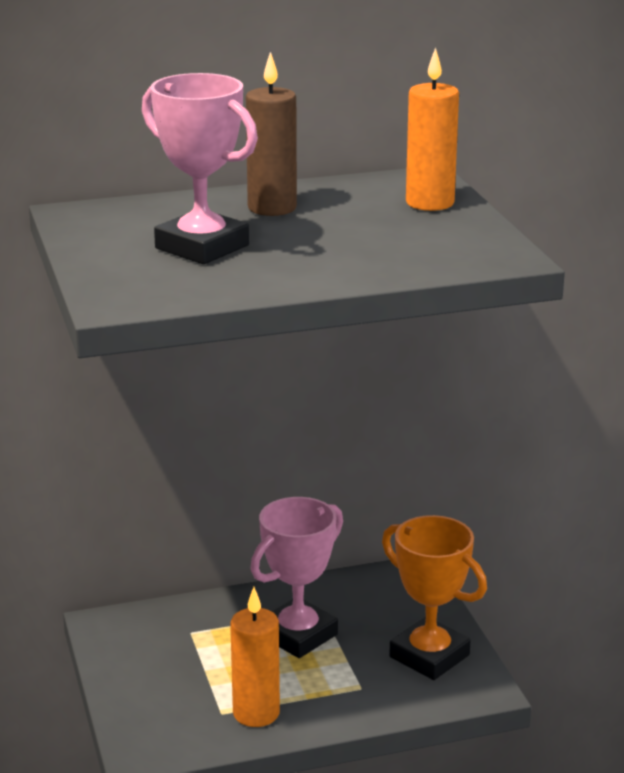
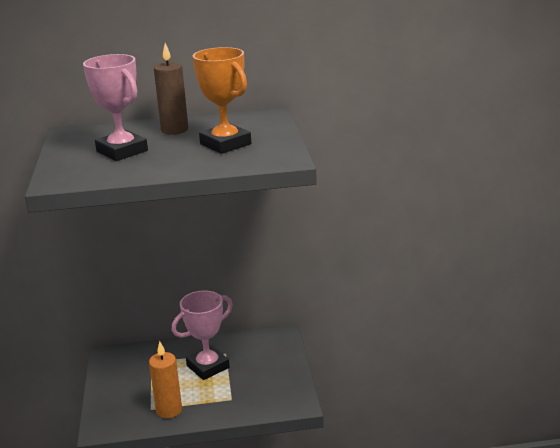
camera: 10 degrees right, 0 degrees up
(429, 656) = (275, 383): orange trophy -> orange trophy (225, 144)
(430, 203) = (263, 128): orange candle -> none

